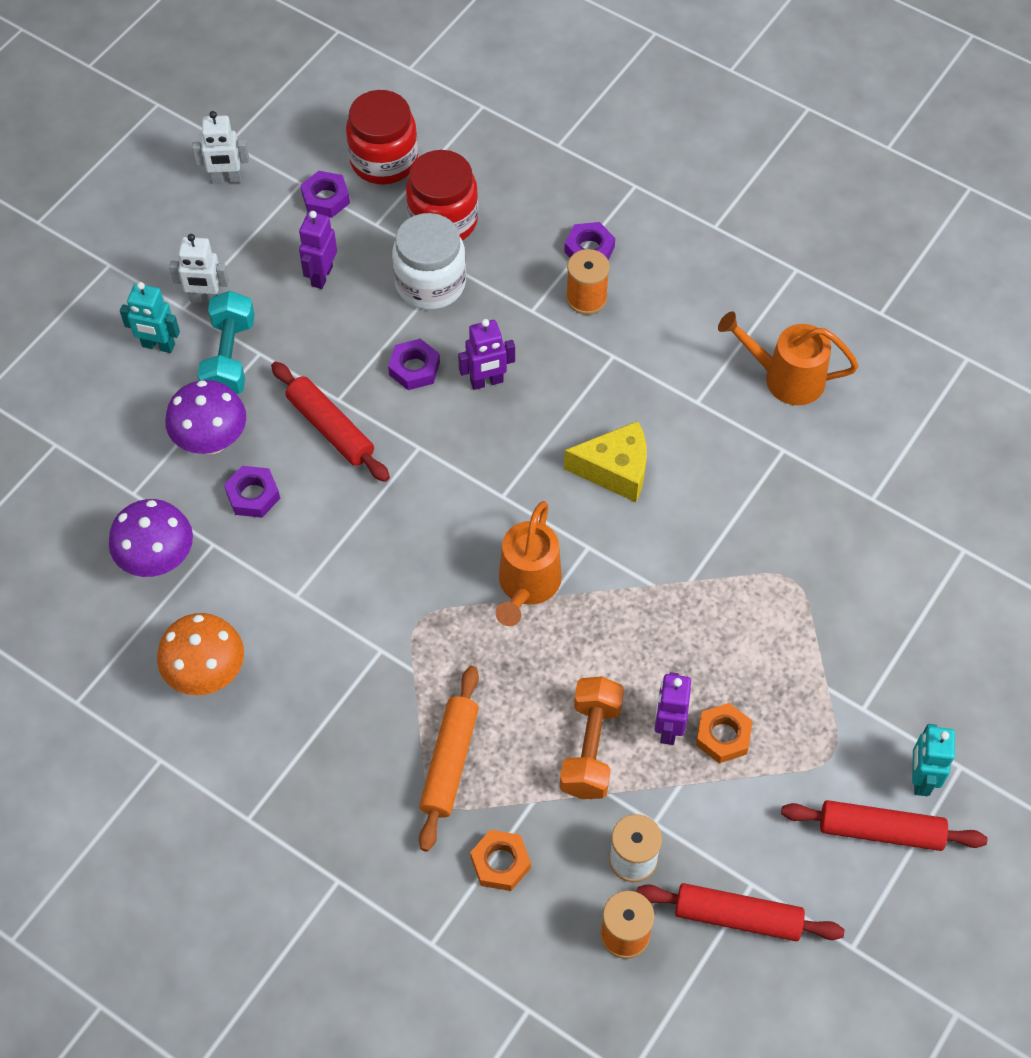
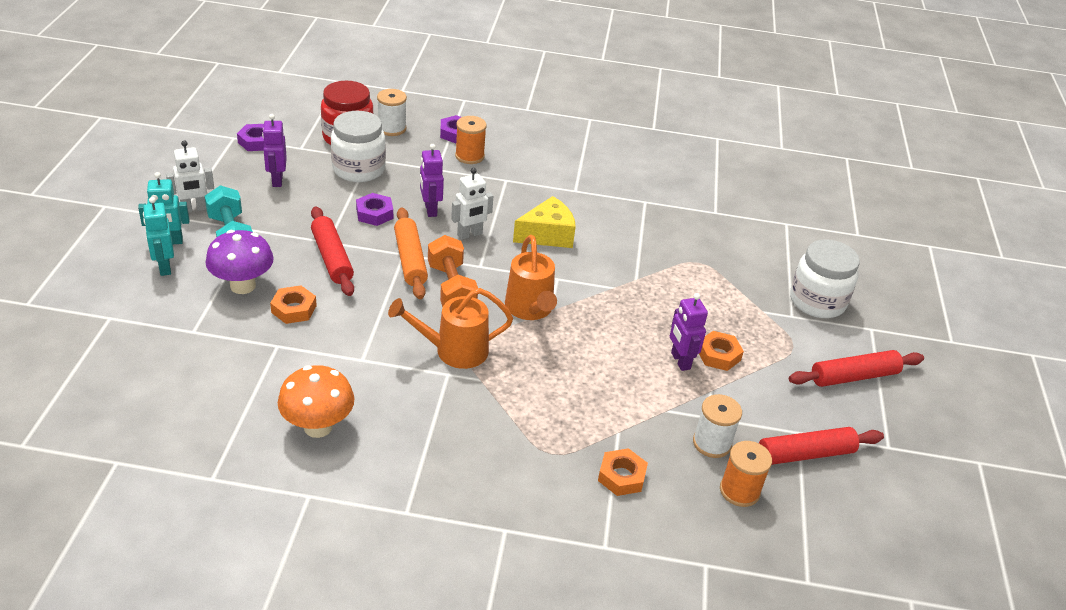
camera: 30 degrees left, 20 degrees down
(158, 560) = (236, 366): purple mushroom -> none
(226, 179) = (176, 145): white robot -> white robot (470, 234)
(253, 495) = (294, 309): purple nut -> orange nut
(331, 428) = (332, 258): red rolling pin -> red rolling pin turned 45 degrees clockwise
(384, 161) = (288, 116): red jar -> none
(450, 762) = (543, 426): orange rolling pin -> orange rolling pin (410, 260)
(487, 382) = (430, 210): purple robot -> purple robot turned 120 degrees clockwise
(508, 218) = (392, 128): none -> white spool
(590, 748) = (636, 387): orange dumbbell -> orange dumbbell (451, 288)
(784, 378) = (620, 168): orange watering can -> orange watering can (453, 351)
(914, 697) = (817, 301): none -> white jar
(920, 779) = (854, 342): turquoise robot -> turquoise robot (164, 267)

